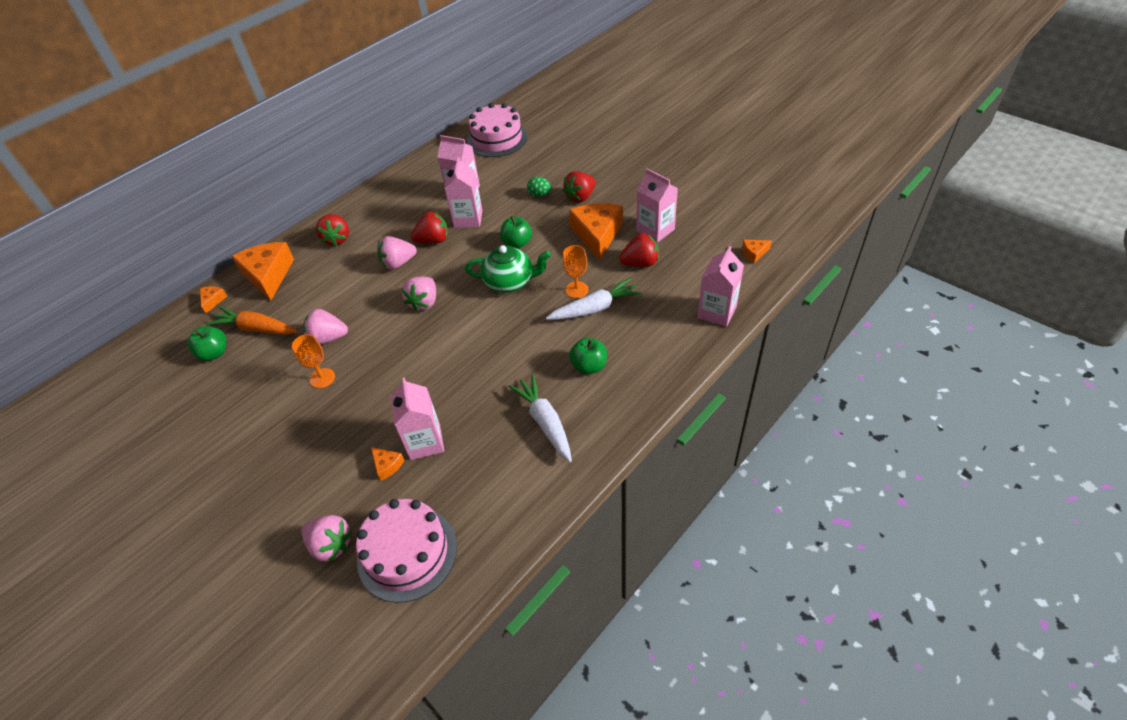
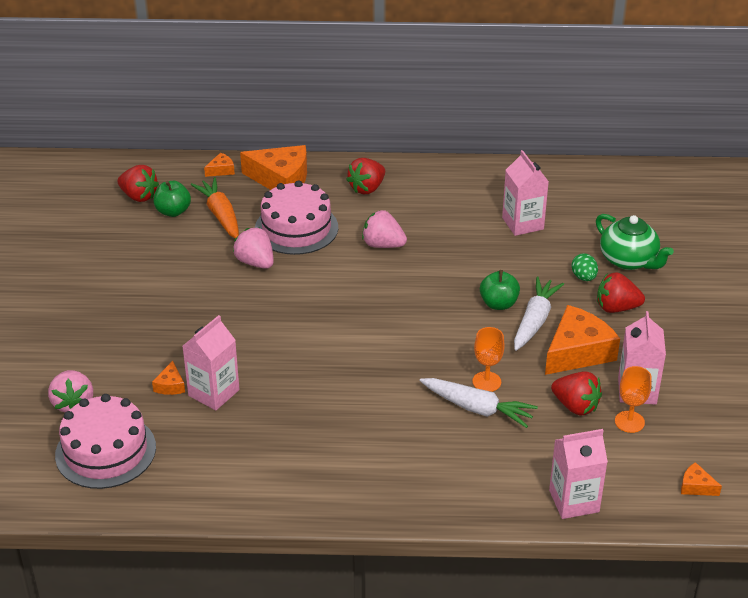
camera: 45 degrees right, 10 degrees down
(268, 275) = (281, 180): orange cheese -> orange cheese turned 75 degrees clockwise
(322, 378) = (213, 289): orange goblet -> orange goblet (629, 422)
(424, 302) = (356, 292): pink strawberry -> none
(433, 240) = (436, 247): red strawberry -> red strawberry (139, 196)
(468, 219) = (490, 251): pink carton -> none
(497, 139) = (626, 197): pink cake -> pink cake (296, 228)
(510, 282) = (444, 330): green teapot -> green teapot (629, 260)
(545, 422) = (309, 455): white carrot -> white carrot (534, 320)
(589, 366) = (402, 446): green apple -> none

